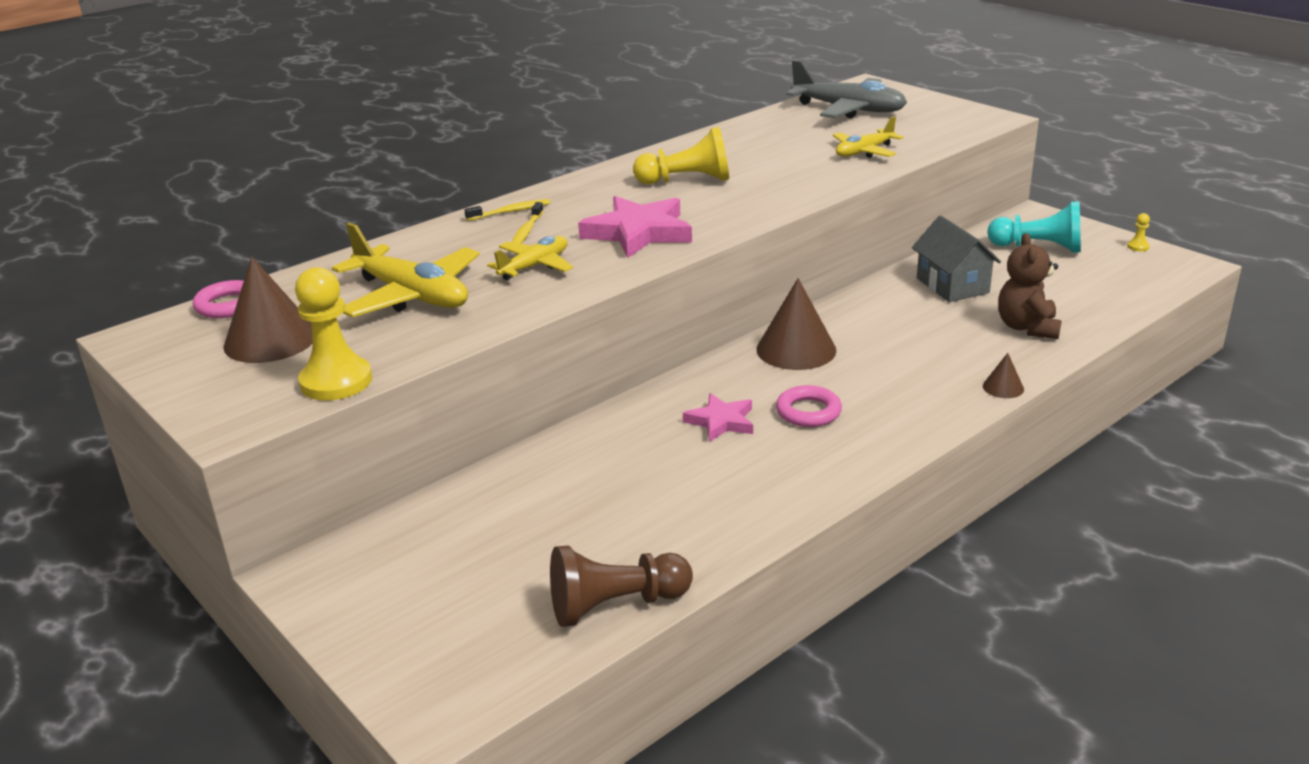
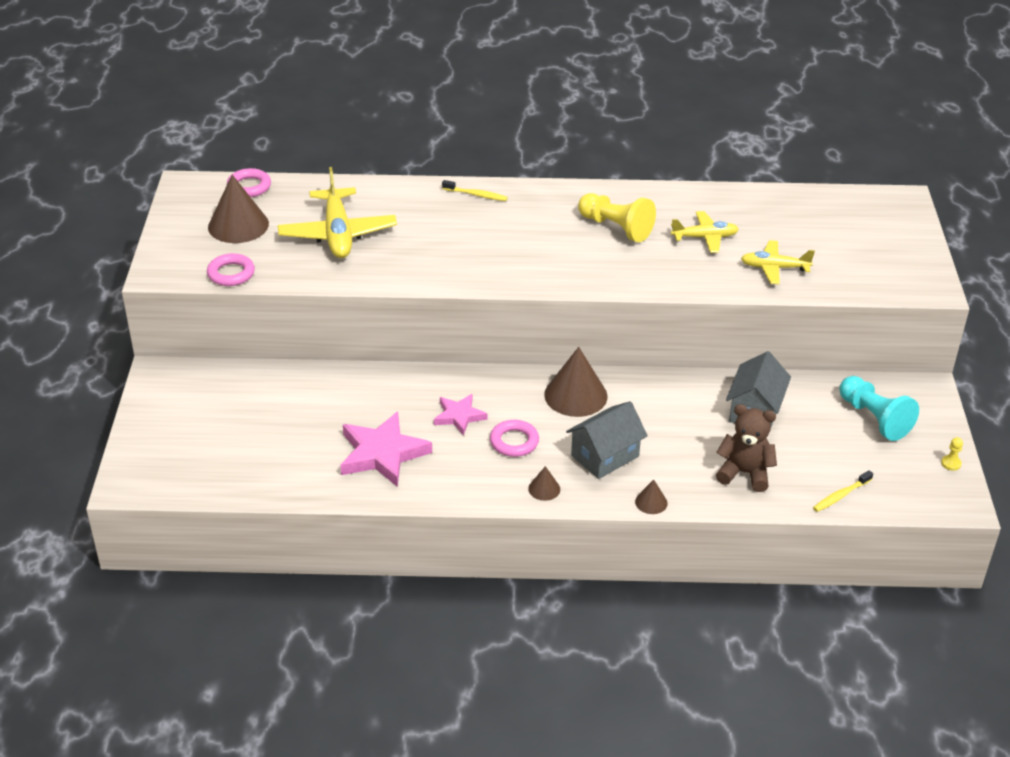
camera: 40 degrees right, 10 degrees up
(336, 381) = (231, 273): yellow pawn -> pink ring
(526, 231) = (461, 217): yellow toothbrush -> yellow toothbrush (840, 495)
(534, 266) = (426, 249): yellow plane -> yellow plane (704, 237)
(615, 605) = (261, 485): brown pawn -> none
(638, 232) = (519, 256): pink star -> pink star (382, 453)
(848, 110) = (839, 219): grey plane -> none
(902, 431) = (544, 489): none -> brown cone
(903, 377) = (605, 456): none -> grey house
(1027, 327) = (744, 473): brown teddy bear -> brown teddy bear turned 60 degrees clockwise

